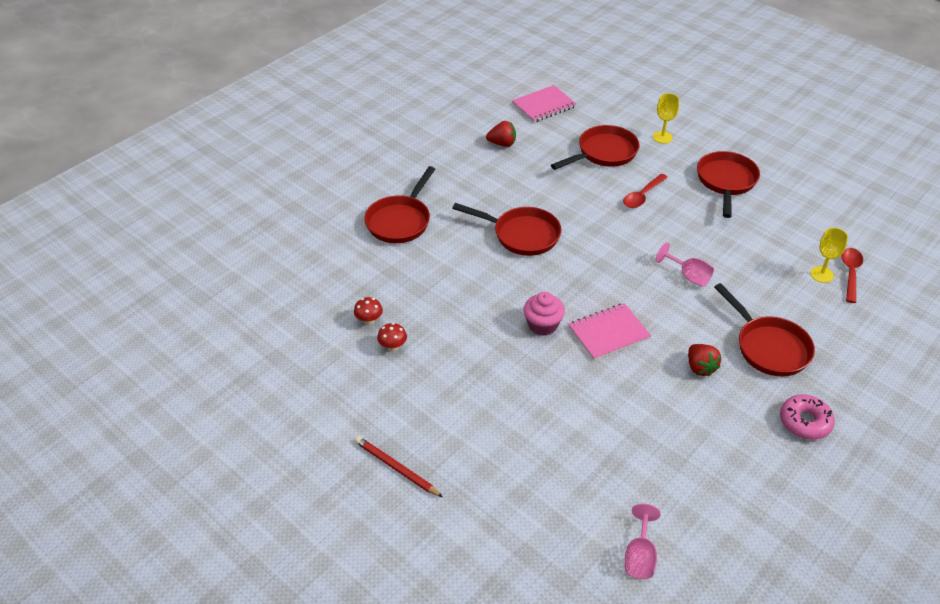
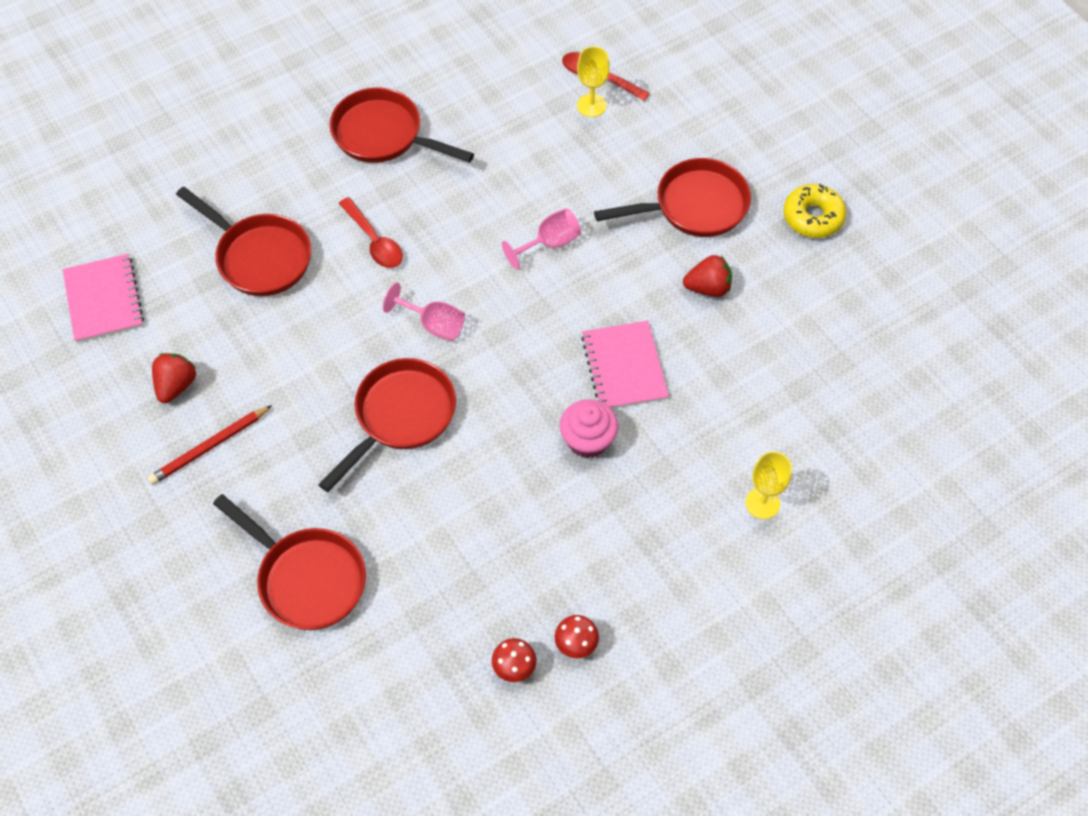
camera: 75 degrees left, 15 degrees up
(396, 468) = (792, 683): red pencil -> red pencil (210, 447)
(603, 153) = (259, 257): red pan -> red pan turned 150 degrees clockwise
(639, 556) = (963, 443): pink goblet -> pink goblet (433, 325)
(662, 137) = (255, 172): yellow goblet -> yellow goblet (762, 503)
(805, 422) = (813, 217): pink donut -> yellow donut

